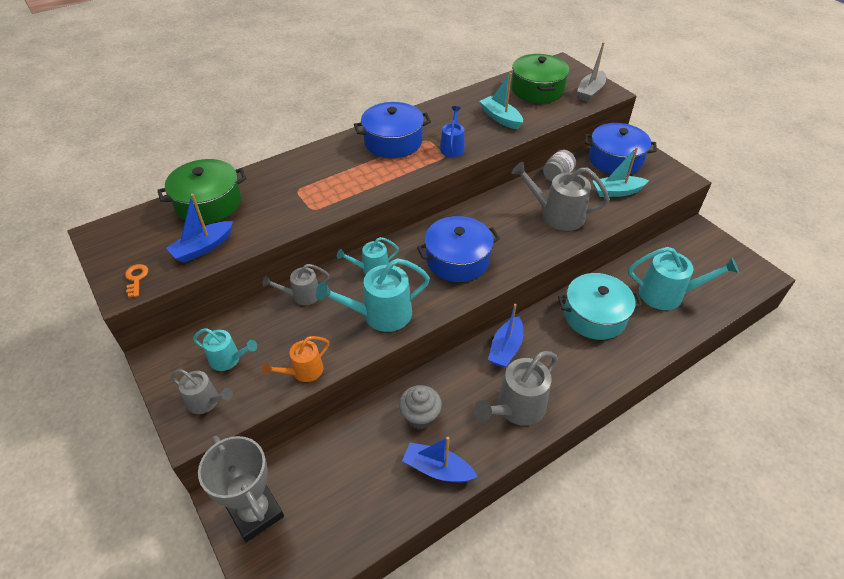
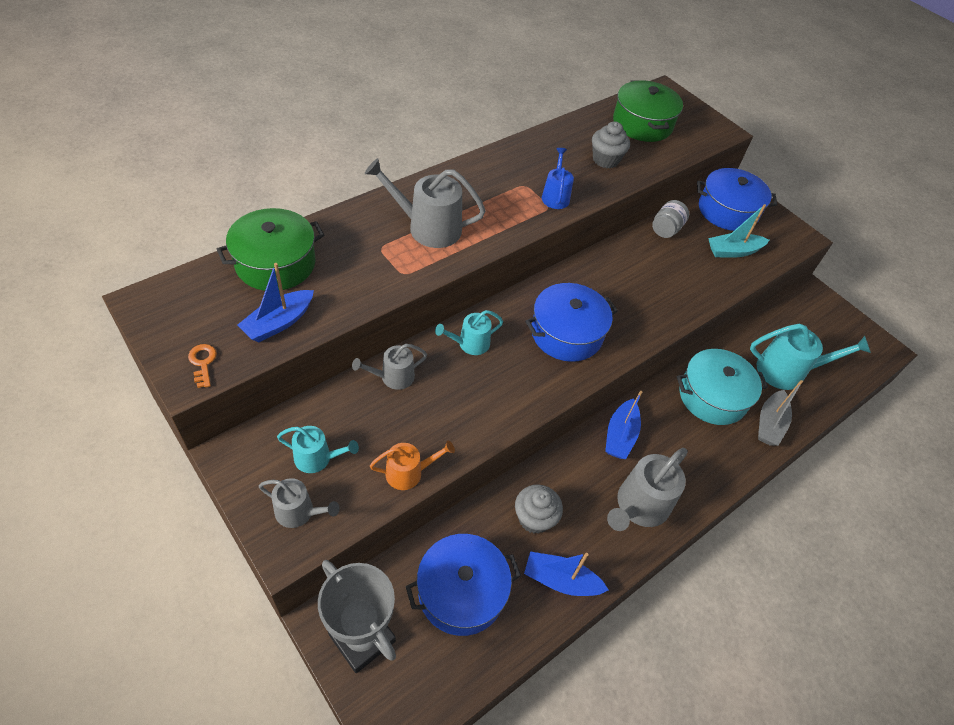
camera: 10 degrees left, 5 degrees up
(304, 371) = (408, 473): orange watering can -> orange watering can turned 150 degrees counterclockwise
(381, 314) = (488, 401): turquoise watering can -> none
(393, 142) = (485, 186): blue pot -> blue pot (461, 592)
(500, 118) = (605, 160): turquoise boat -> grey cupcake
(557, 215) = (671, 279): grey watering can -> grey watering can (428, 228)
(590, 91) = (702, 129): grey boat -> grey boat (769, 424)

